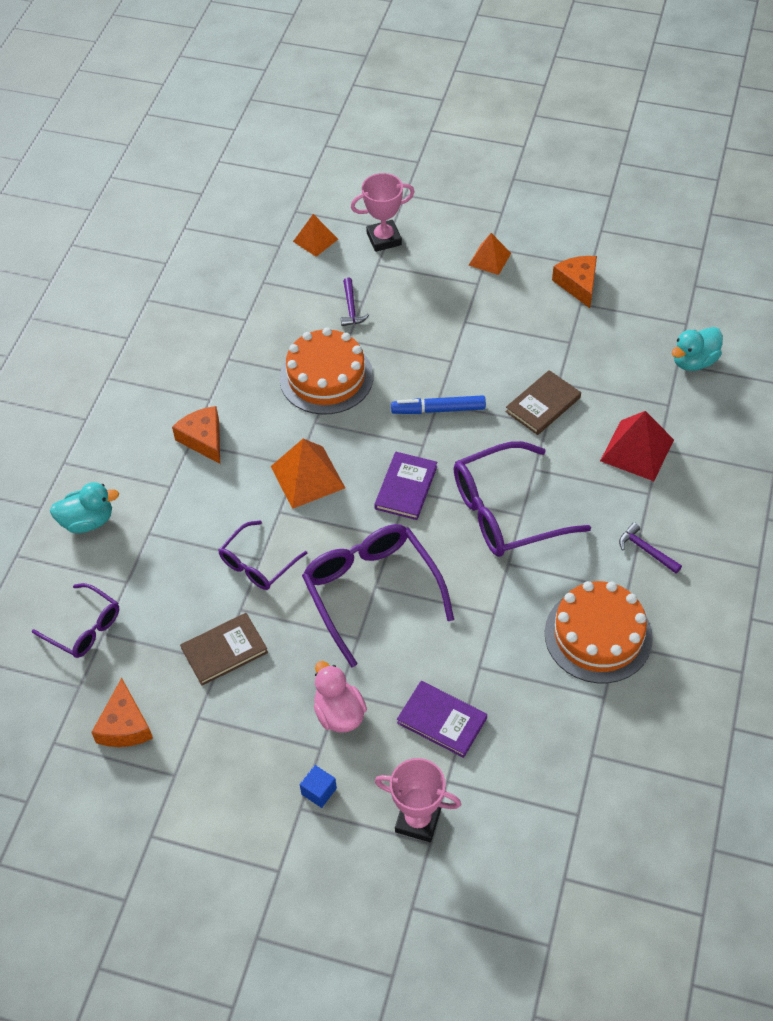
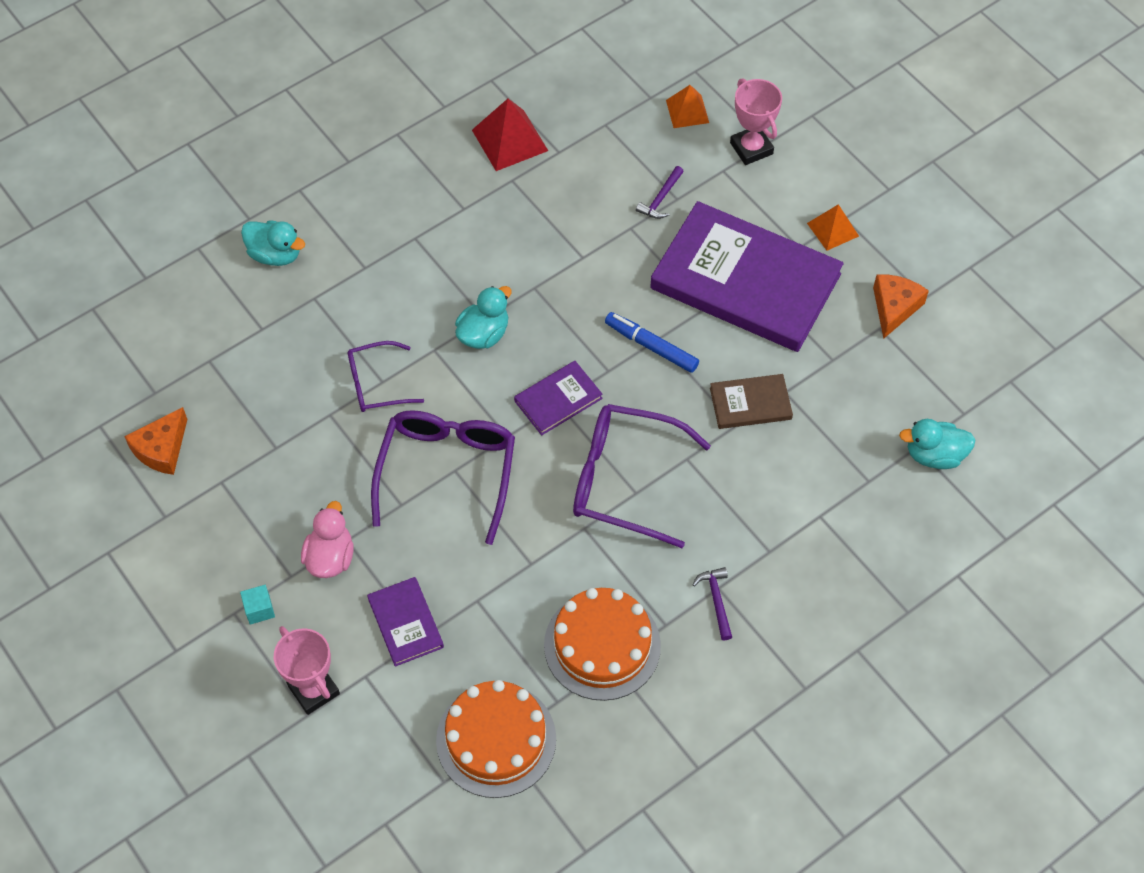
camera: 35 degrees right, 5 degrees up
(84, 628) = (198, 346): purple glasses -> none
(203, 439) = (427, 242): orange cheese -> none
(224, 650) = (287, 440): brown book -> none
(307, 477) = (483, 334): orange pyramid -> turquoise duck
(319, 791) = (259, 609): blue cube -> turquoise cube
(326, 377) = (580, 251): orange cake -> orange cake (496, 739)
(384, 239) = (751, 148): pink trophy -> pink trophy turned 45 degrees clockwise
(463, 327) = (745, 281): none -> purple book
(637, 450) = (797, 503): red pyramid -> red pyramid (510, 140)

